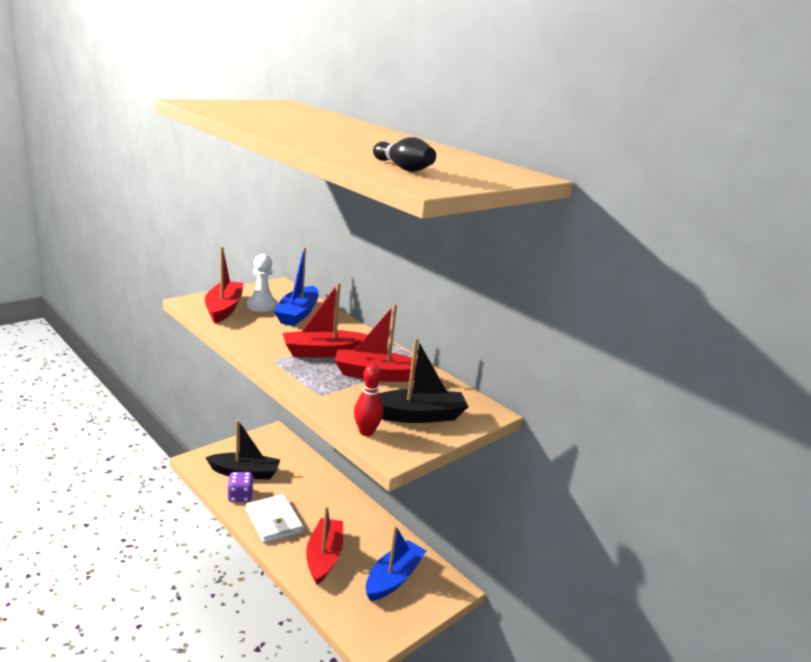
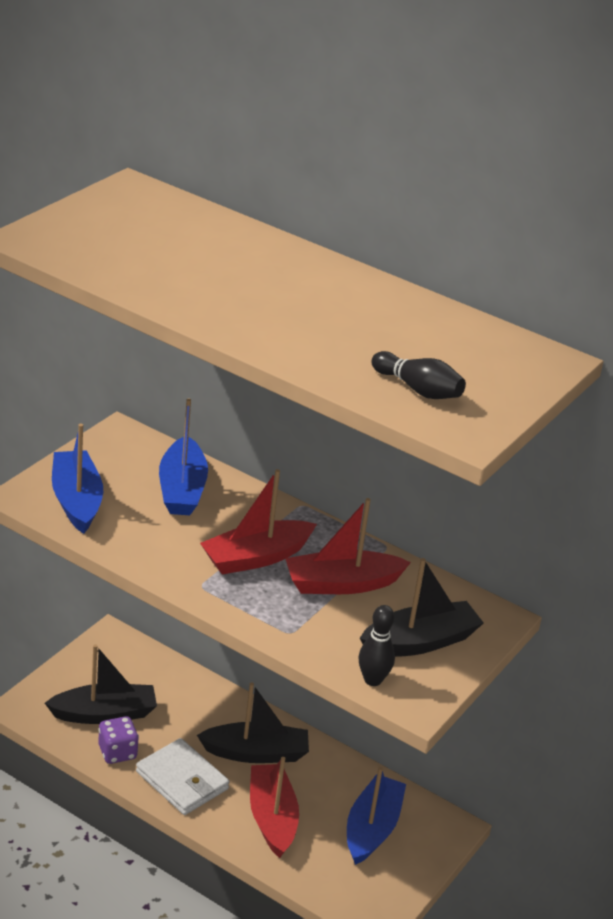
camera: 15 degrees left, 10 degrees up
(224, 308) = (76, 501): red boat -> blue boat
(261, 305) = (123, 483): white pawn -> none
(332, 513) = (256, 753): none -> black boat
(366, 432) = (372, 680): red bowling pin -> black bowling pin

